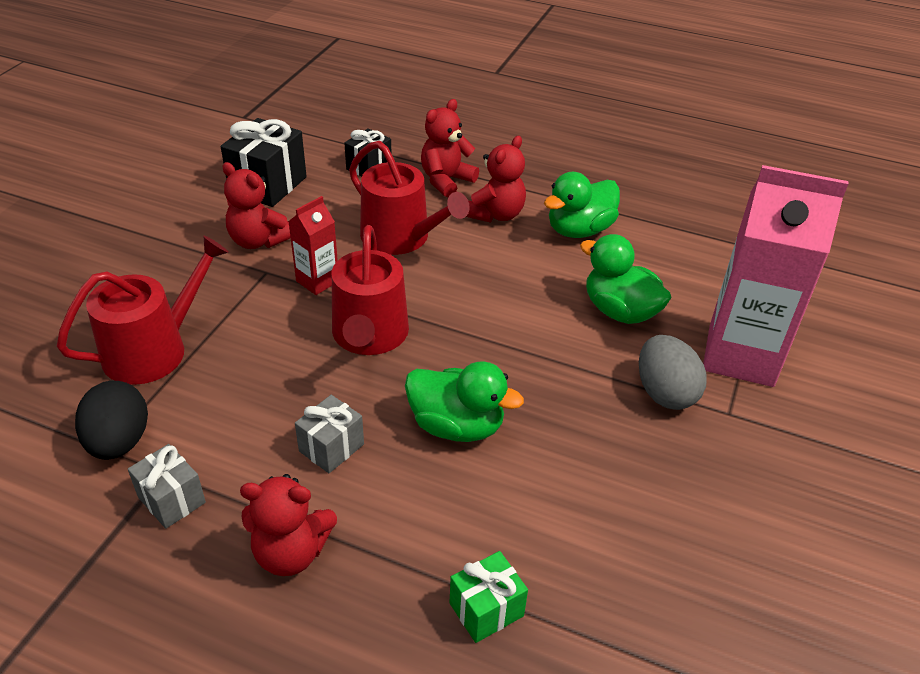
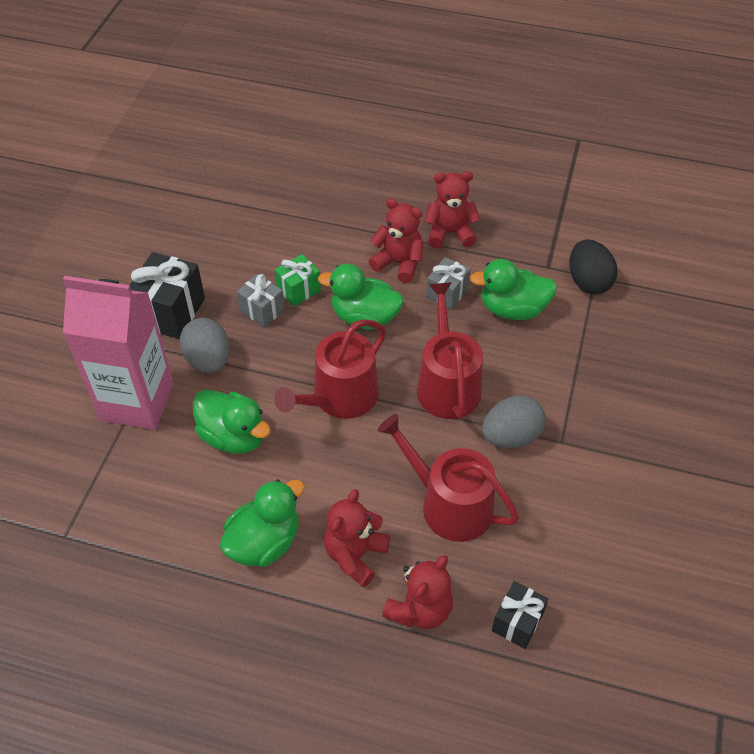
camera: 175 degrees right, 10 degrees up
(154, 349) = (610, 351): red watering can -> red watering can (340, 398)
(171, 500) = (533, 252): grey gift -> grey gift (262, 310)
(249, 414) = (512, 309): none -> green duck
(258, 241) = (587, 480): red teddy bear -> red teddy bear (399, 263)
(268, 185) = (619, 570): black gift -> black gift (170, 312)
(317, 281) = (511, 436): red carton -> grey egg
(486, 609) = (334, 218): green gift -> green gift (298, 290)

